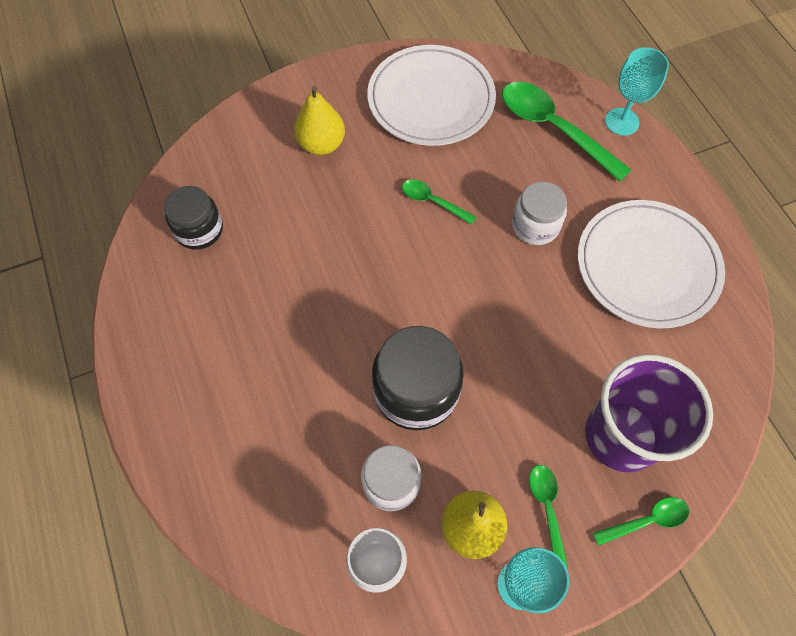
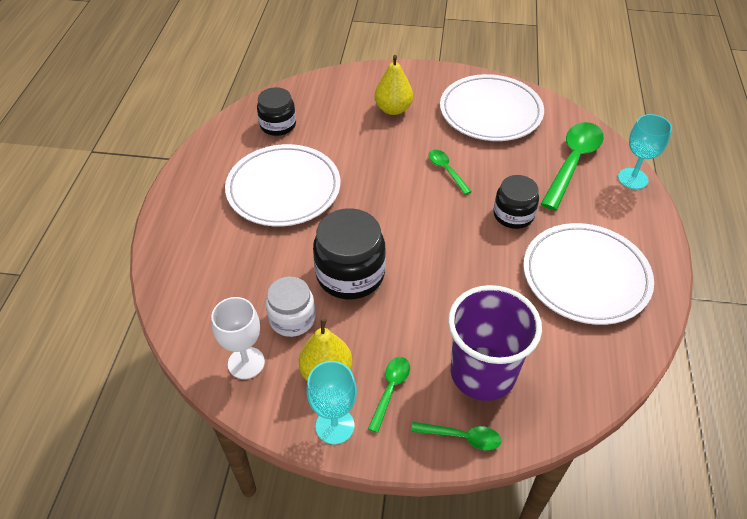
camera: 30 degrees right, 15 degrees down
(267, 317) = (283, 189): none -> white plate
(535, 226) = (513, 215): white jar -> black jar
(553, 129) = (572, 163): green spoon -> green spoon turned 45 degrees clockwise

